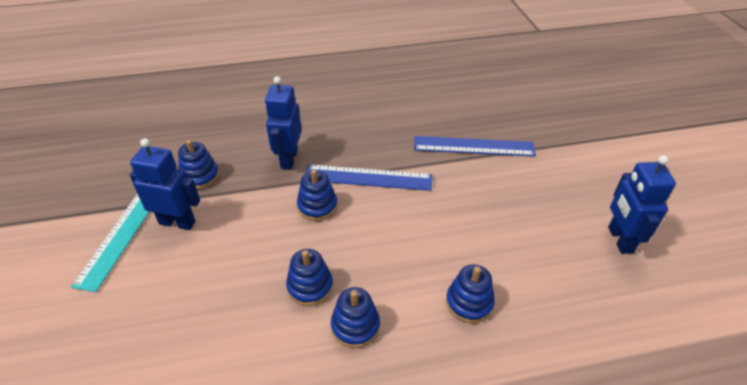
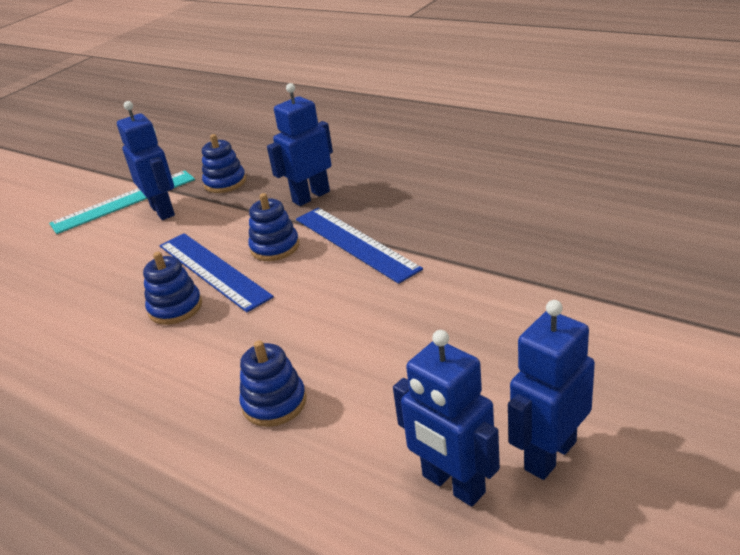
camera: 50 degrees right, 10 degrees down
(355, 326) = (160, 358): blue stacking toy -> none
(473, 146) = (517, 262): blue ruler -> blue ruler (213, 270)
(607, 282) = (453, 484): none -> blue robot

